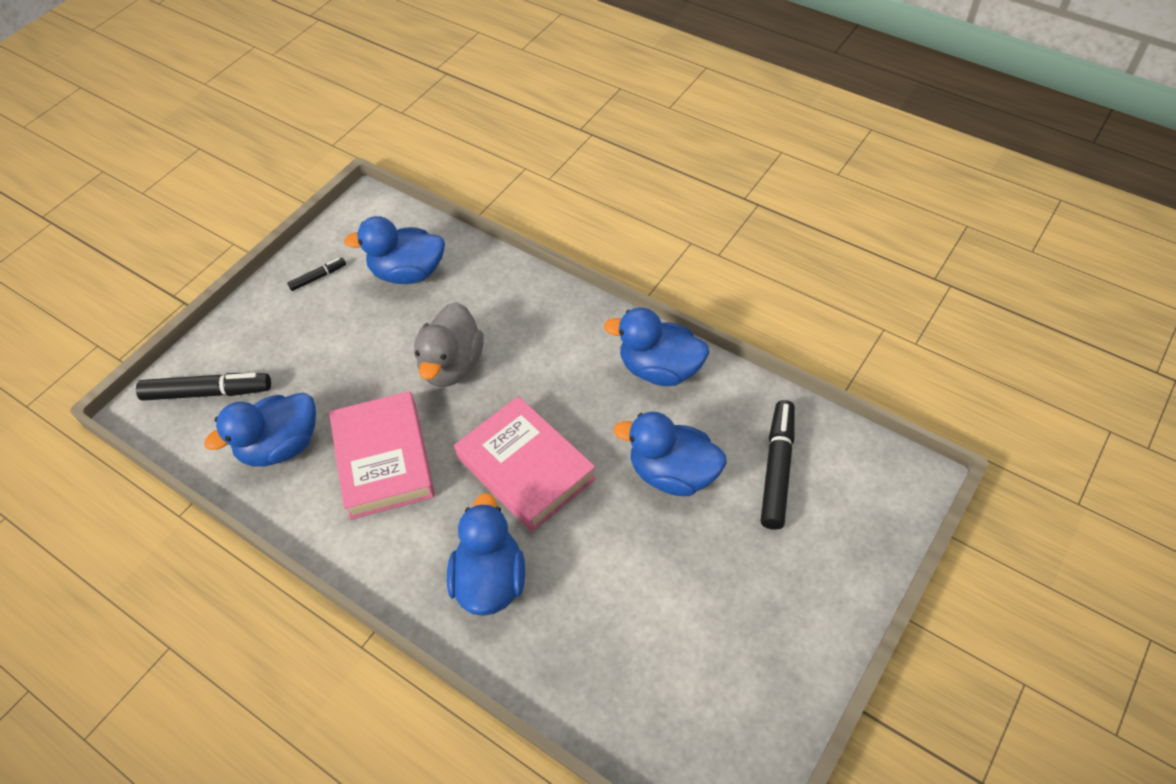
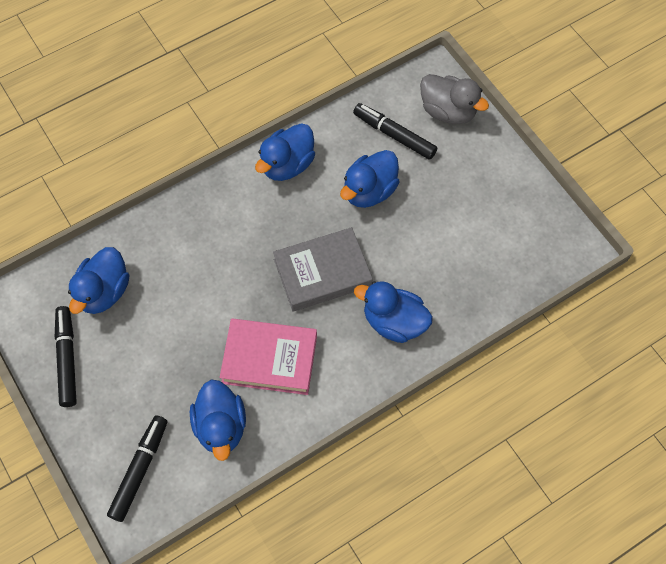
camera: 70 degrees left, 10 degrees up
(318, 277) = (67, 359): black marker -> black marker, size x1.97
(452, 365) = (211, 290): grey duck -> grey duck (448, 111)
(526, 468) = (322, 273): pink book -> grey book

